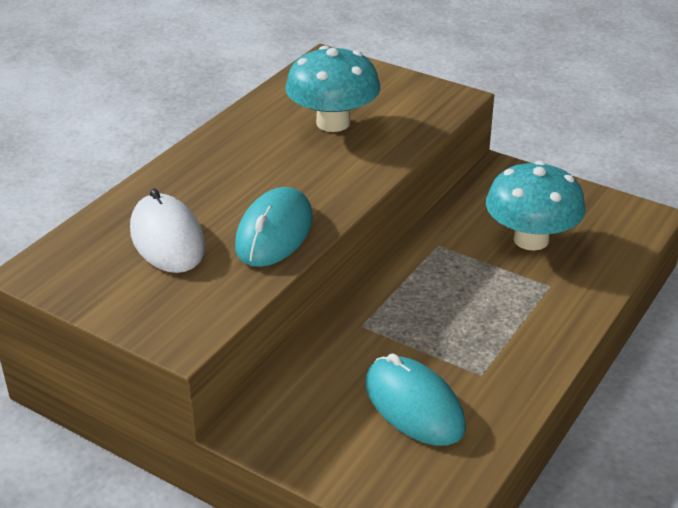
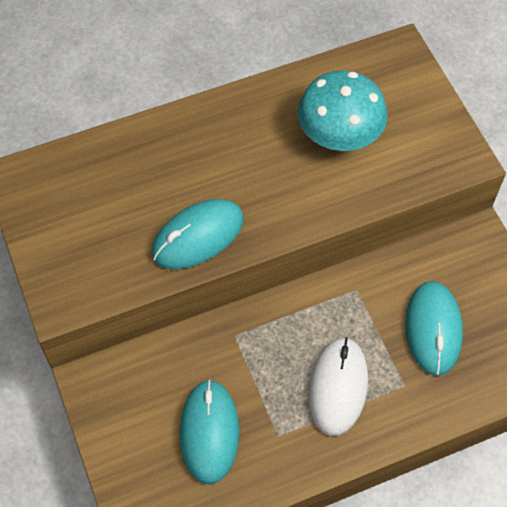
camera: 35 degrees right, 25 degrees up
(167, 239) = (121, 197): white mouse -> white mouse (338, 387)
(531, 239) = (433, 329): turquoise mushroom -> turquoise mouse

